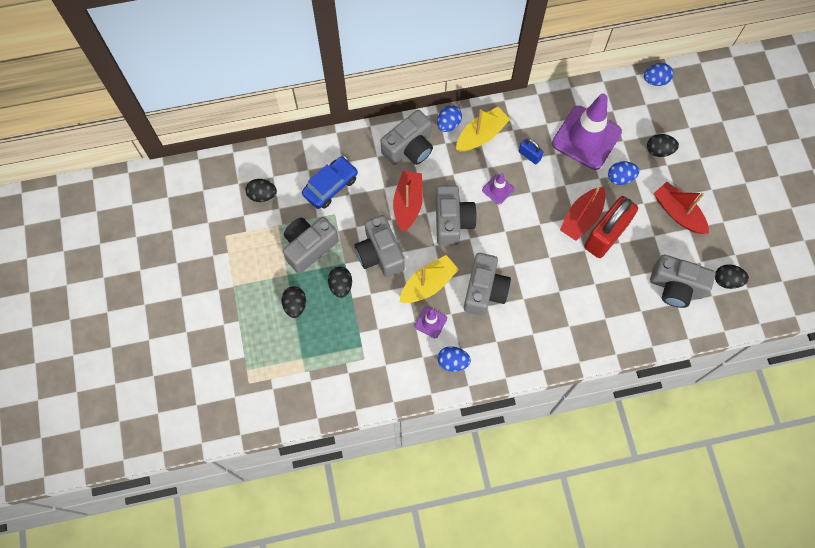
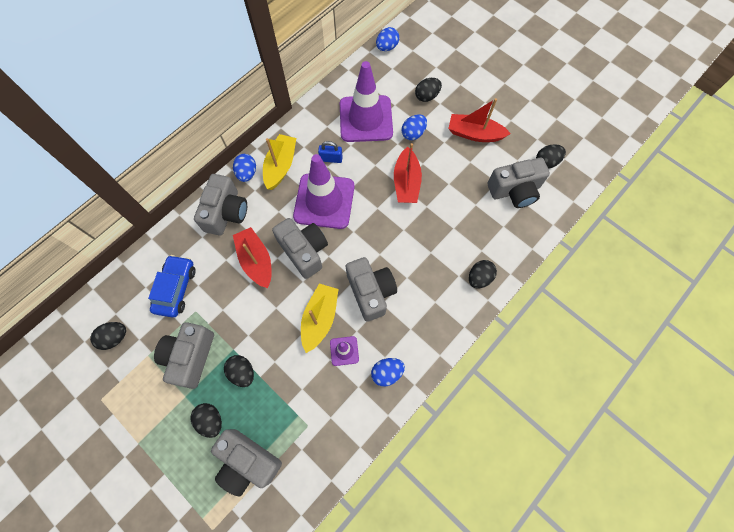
camera: 35 degrees left, 0 degrees up
(380, 254) = (259, 320): grey camera -> grey camera (248, 461)
(498, 189) = (324, 201): purple traffic cone -> purple traffic cone, size x2.26
(585, 339) = (479, 278): none -> black egg
(606, 235) = (434, 184): red padlock -> none

